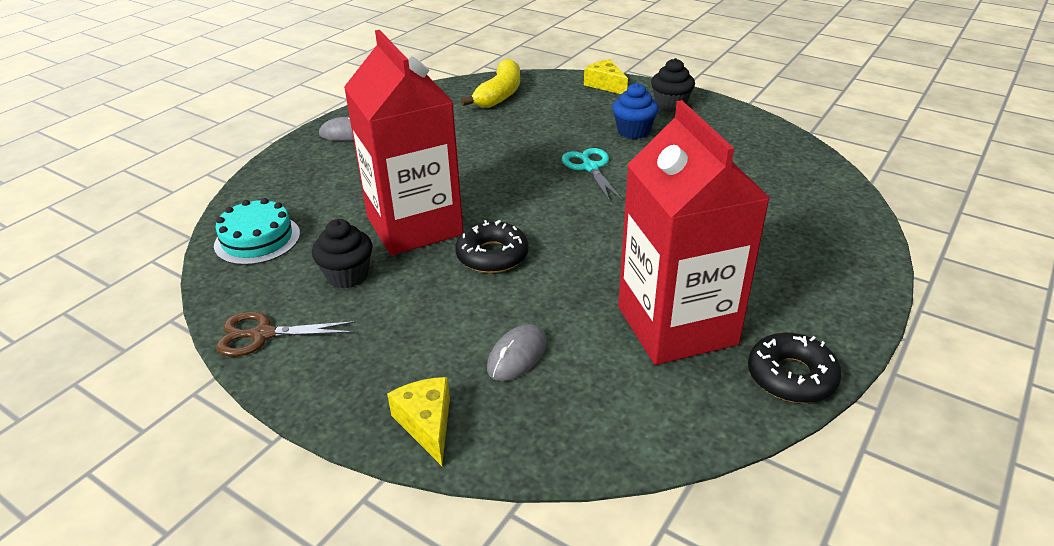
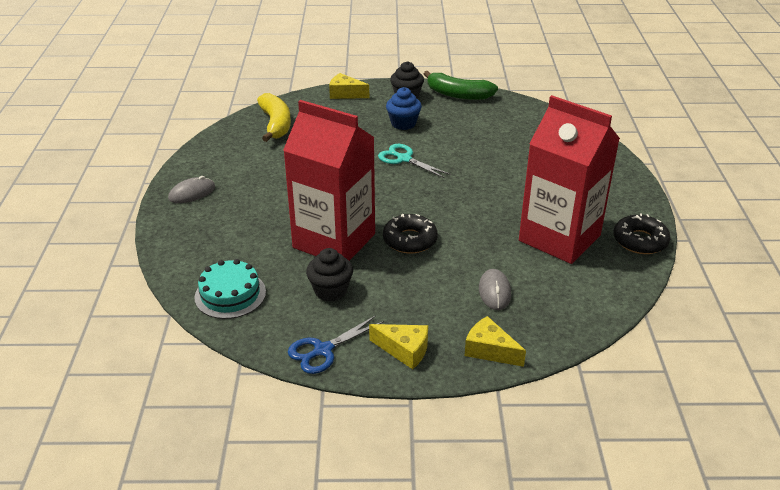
camera: 35 degrees left, 0 degrees up
(263, 334) = (323, 350): brown scissors -> blue scissors
(337, 375) = (404, 350): none -> yellow cheese
(735, 119) = (458, 95): none -> green banana

